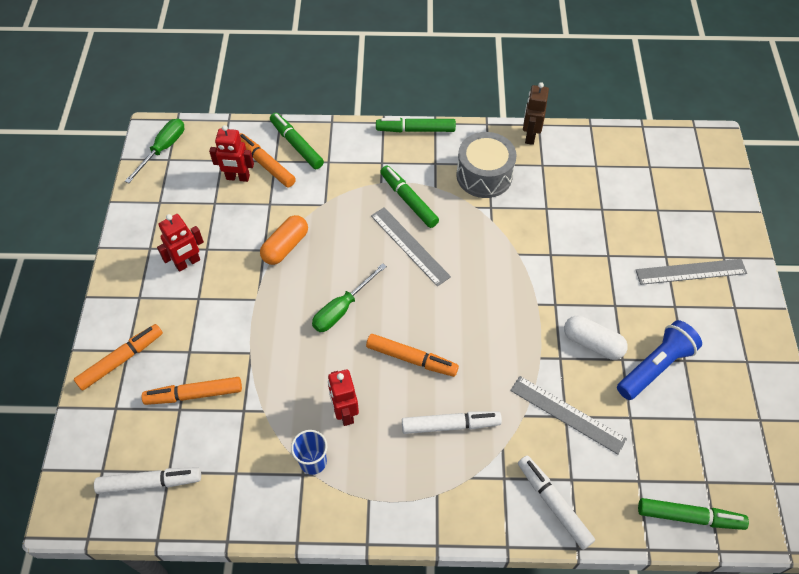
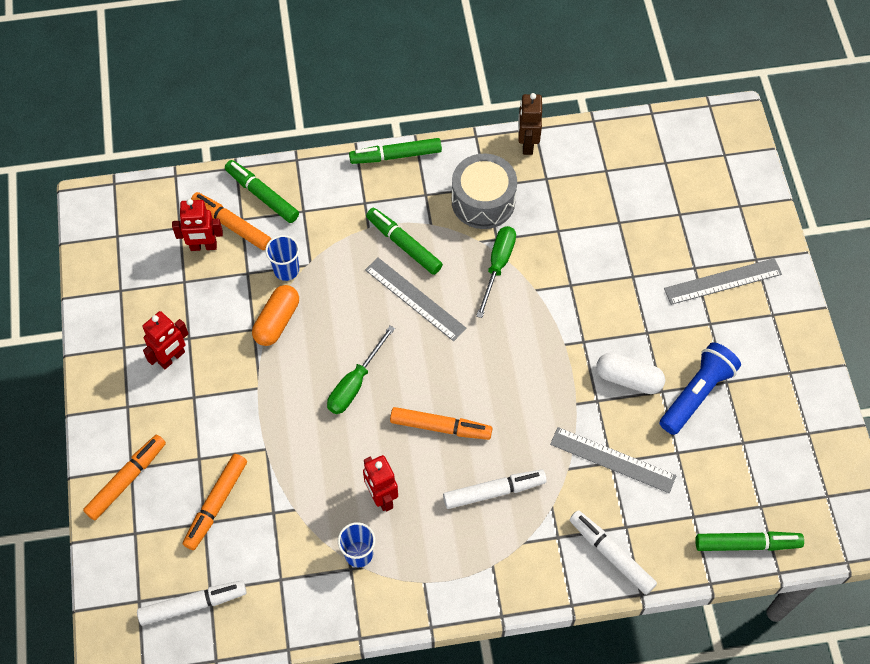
camera: 10 degrees left, 5 degrees up
(163, 149) = (107, 224): green screwdriver -> green screwdriver (498, 266)
(194, 394) = (216, 504): orange marker -> orange marker turned 45 degrees counterclockwise
(303, 206) = (286, 270): none -> blue cup

